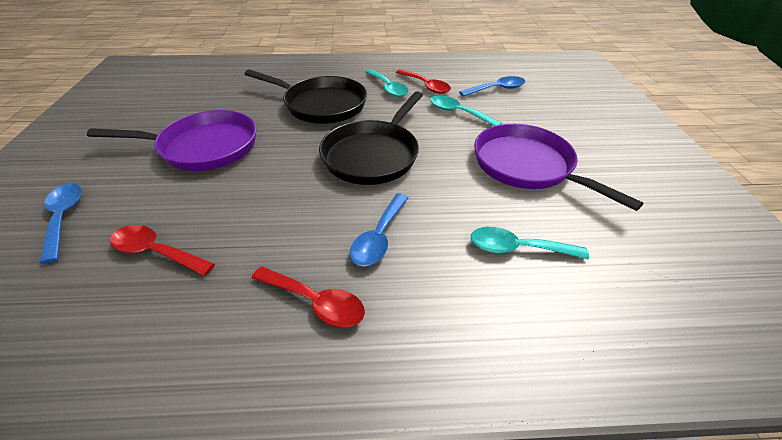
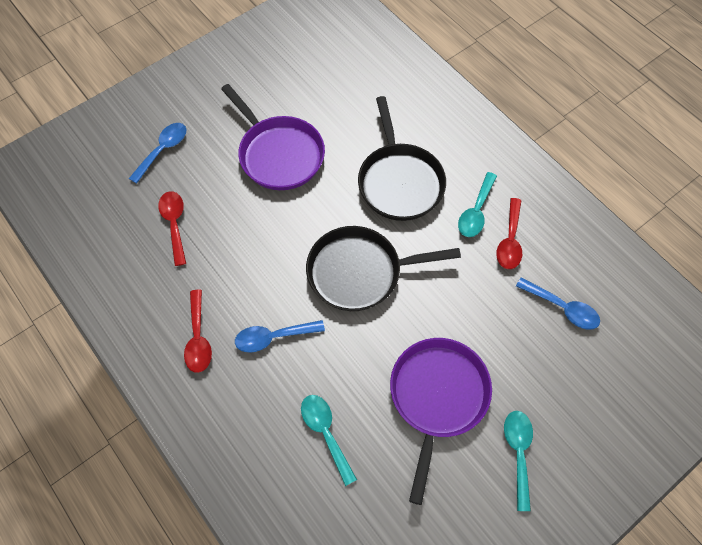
camera: 55 degrees right, 20 degrees up
(458, 113) = (481, 298): turquoise spoon -> turquoise spoon (518, 453)

